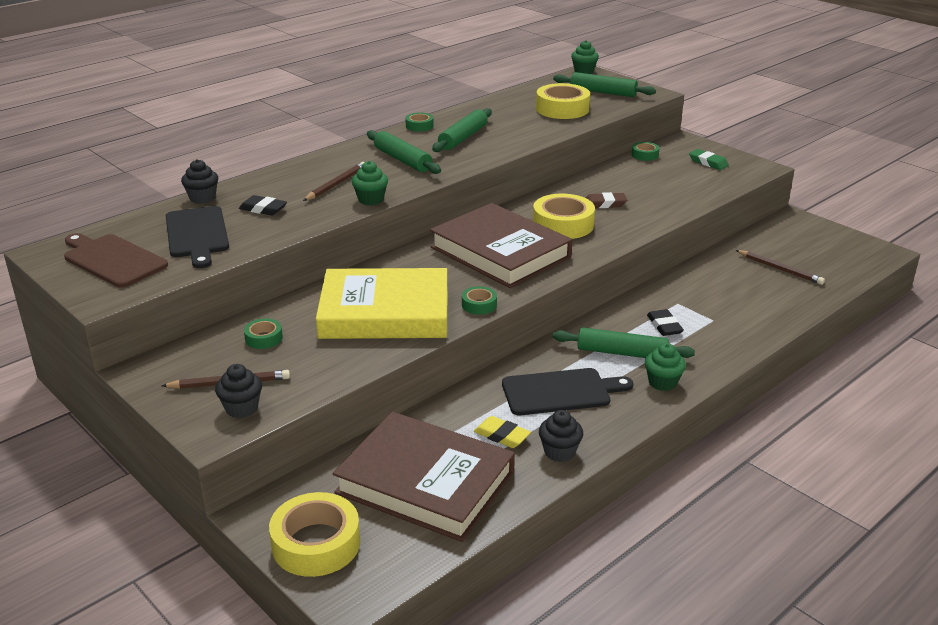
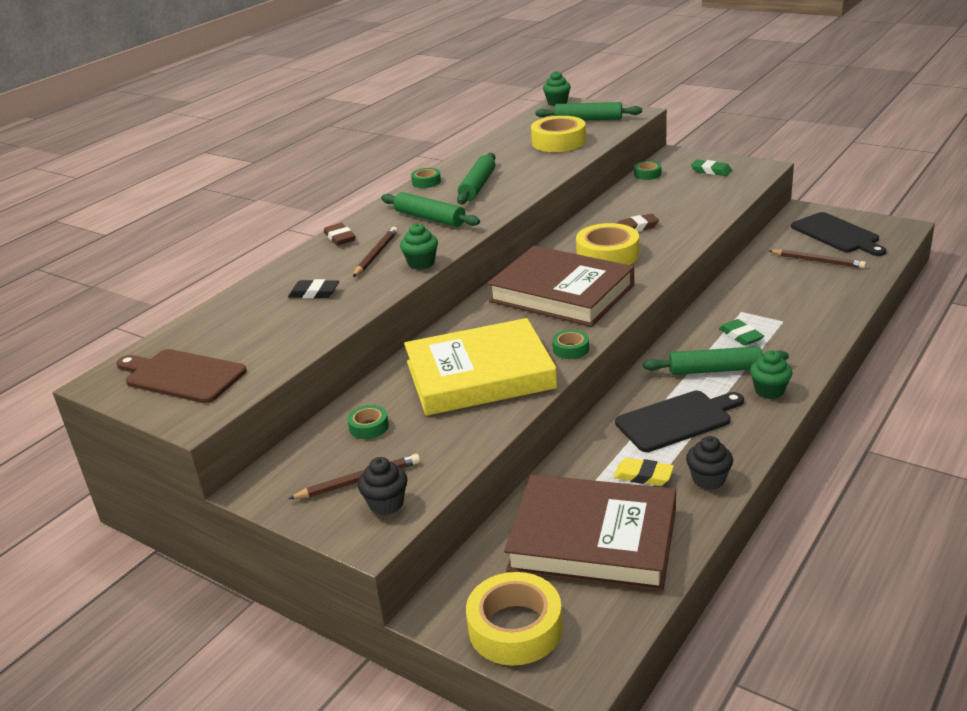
camera: 10 degrees left, 0 degrees up
(197, 234) = (259, 332): black cutting board -> black cutting board (837, 234)
(202, 198) = (242, 294): black cupcake -> none
(314, 163) = (340, 237): none -> brown eraser
(664, 326) = (741, 336): black eraser -> green eraser

